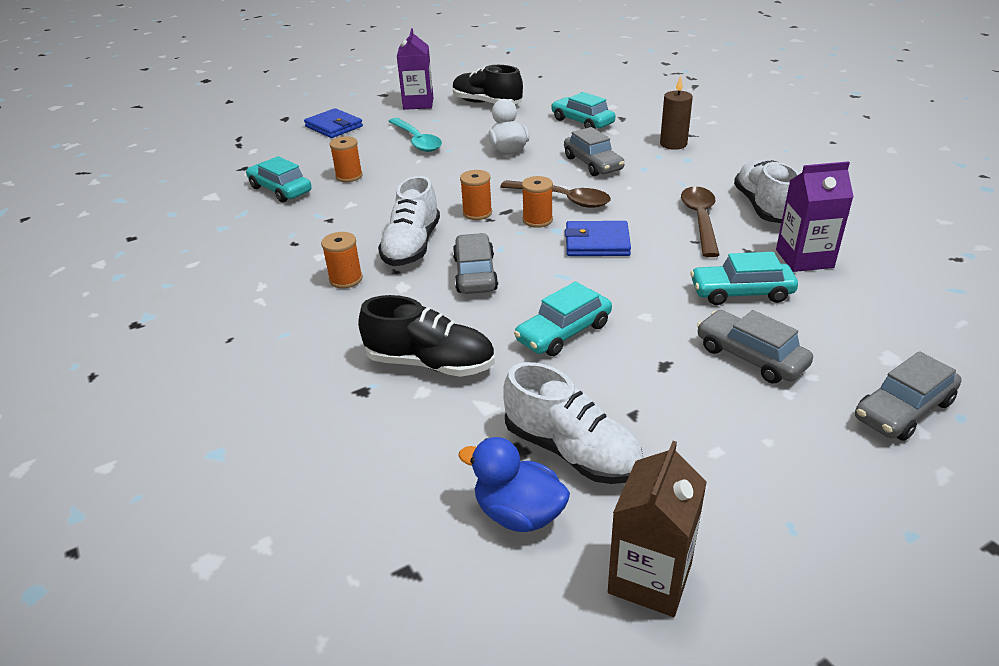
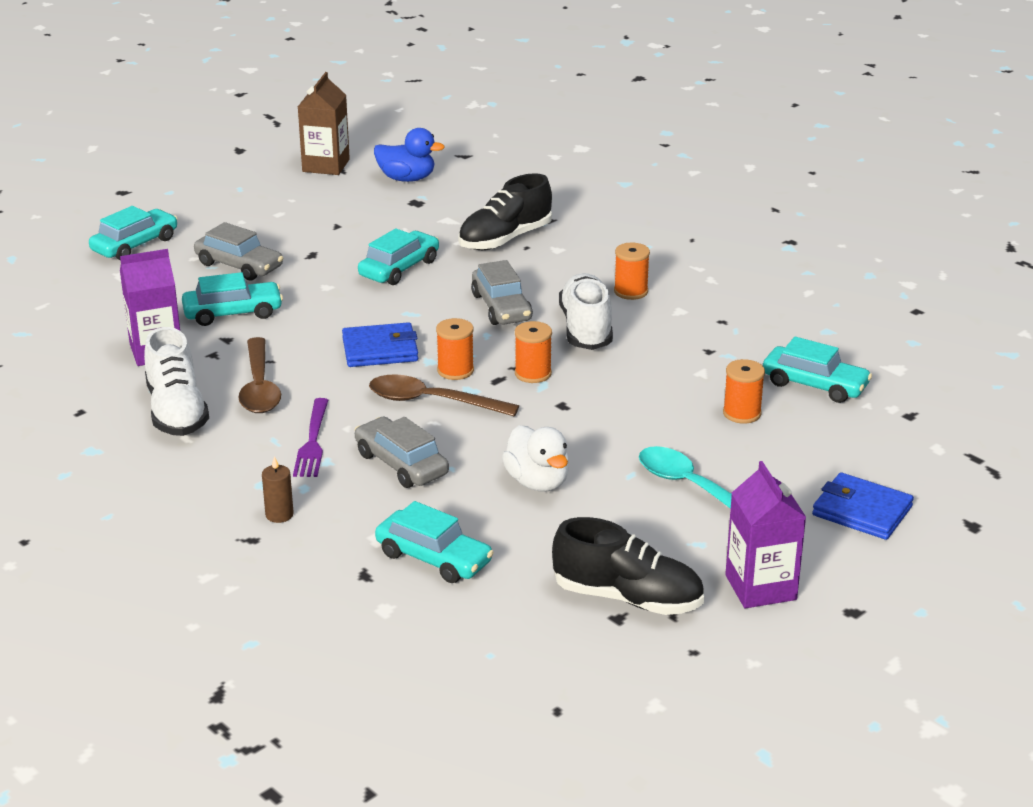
camera: 165 degrees right, 5 degrees down
(430, 363) = (505, 239): black shoe -> black shoe turned 45 degrees counterclockwise
(572, 451) = (378, 205): white shoe -> none
(654, 180) = (313, 441): none -> purple fork
(673, 144) = (279, 515): brown candle -> brown candle, size x0.65
(903, 410) = (135, 245): grey car -> turquoise car

